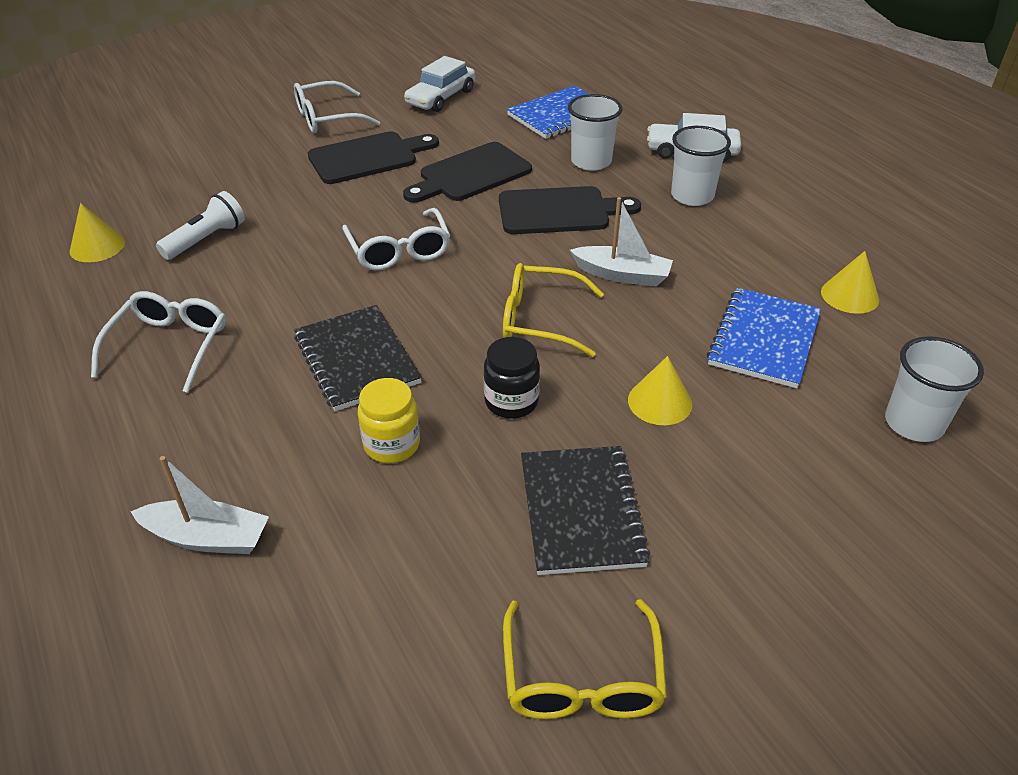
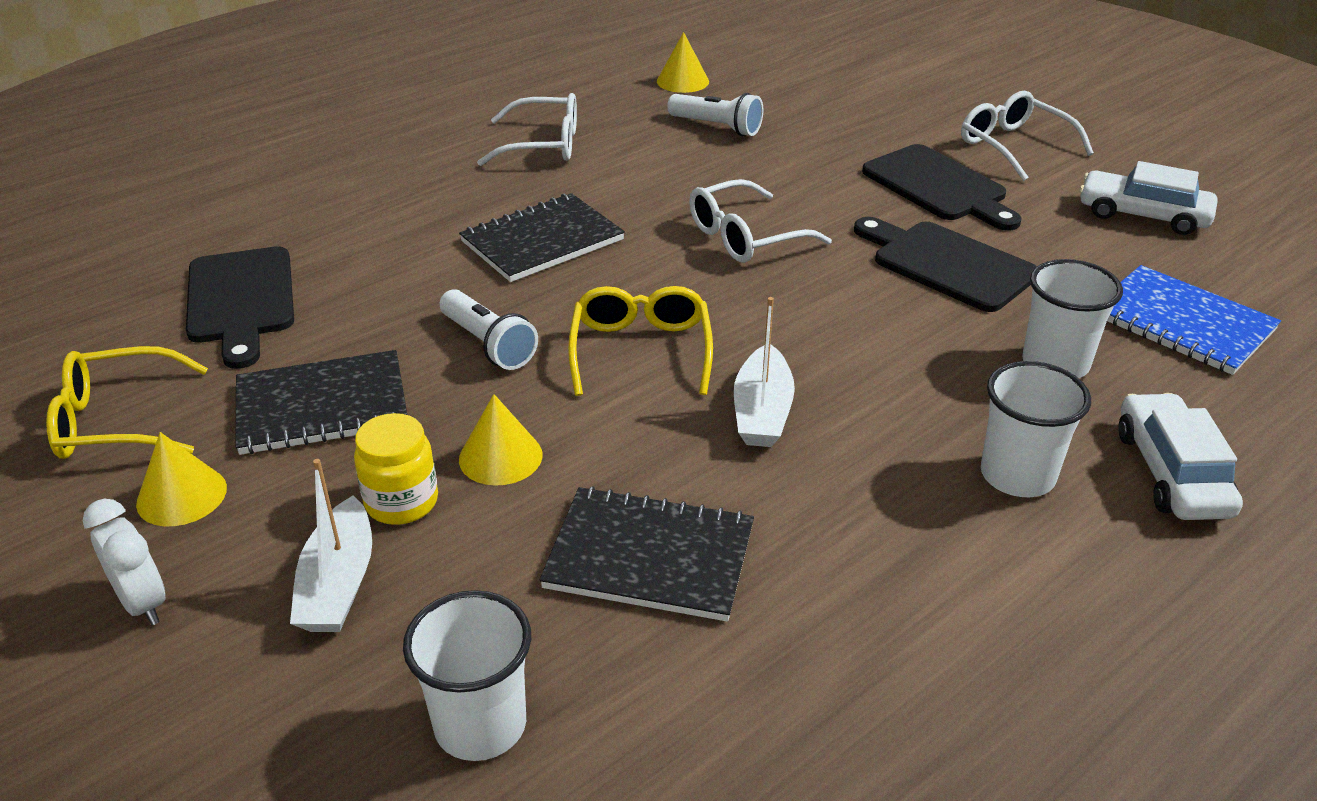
camera: 80 degrees right, 5 degrees down
(207, 537) = (306, 210): white boat -> white boat (339, 584)
(392, 444) = (418, 279): yellow jar -> yellow jar (401, 502)
(511, 402) = (488, 344): black jar -> white flashlight
(559, 211) = (896, 345): black cutting board -> black cutting board (241, 300)
(764, 339) = (649, 557): blue notebook -> black notebook
(831, 620) = (143, 603): none -> white clock
(849, 295) = (799, 670): yellow cone -> yellow cone (181, 495)

